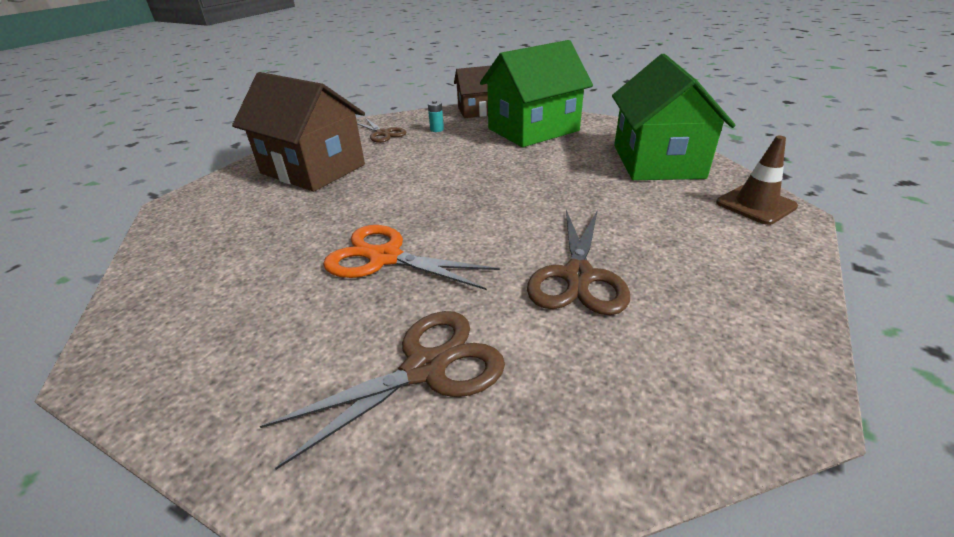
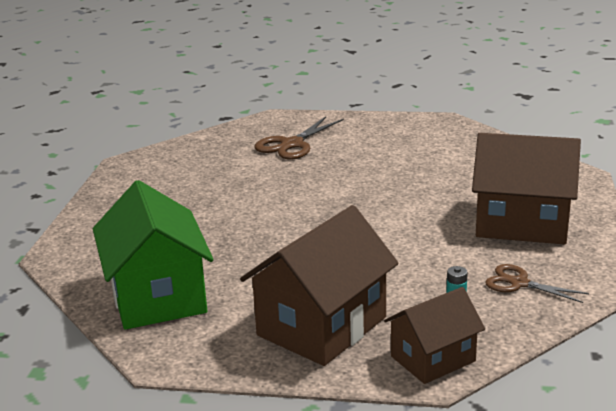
camera: 160 degrees right, 10 degrees down
(385, 258) = (360, 175): orange scissors -> none
(533, 130) = (322, 326): green house -> brown house
(578, 276) = (226, 188): brown scissors -> none
(755, 205) = (80, 259): brown traffic cone -> none

